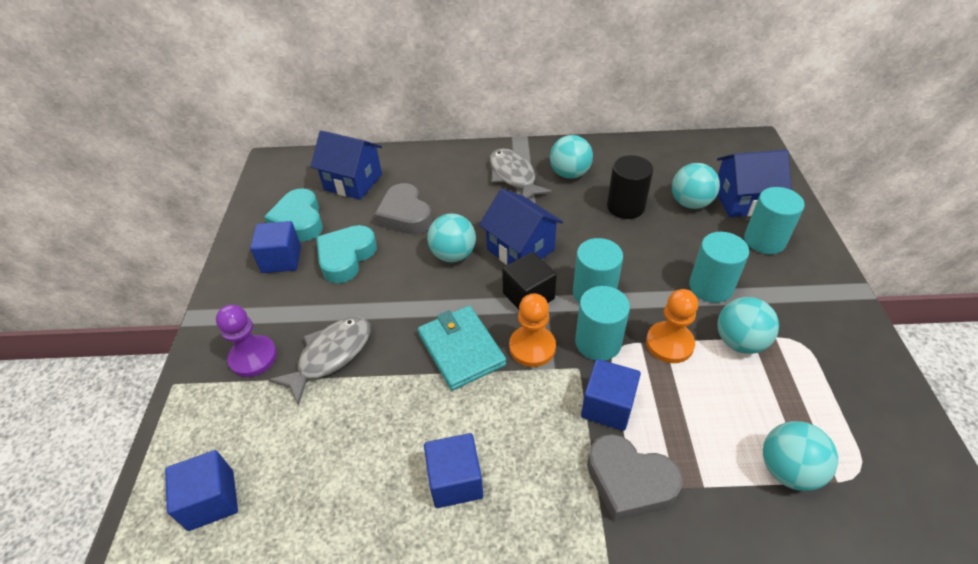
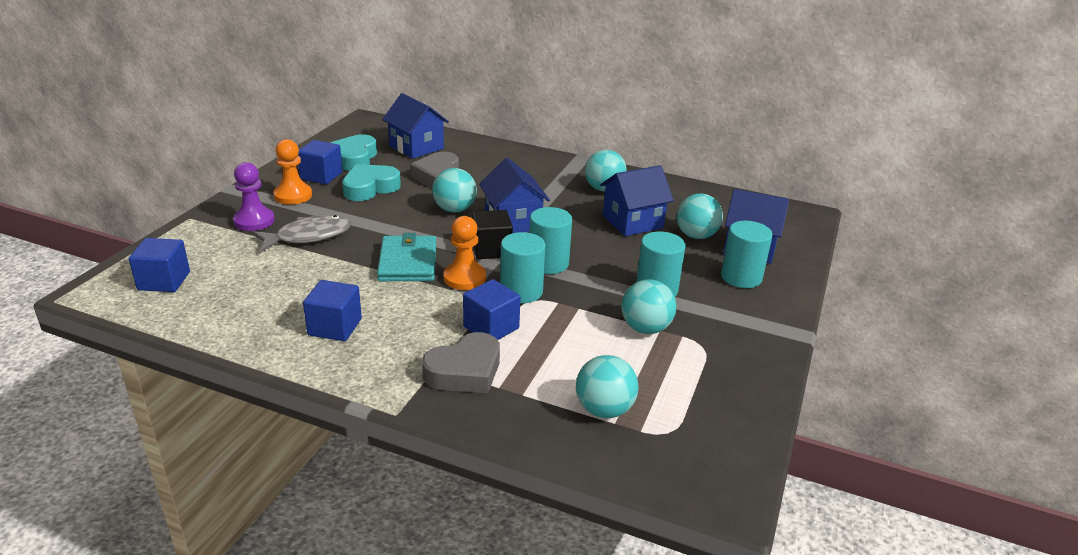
camera: 20 degrees right, 15 degrees down
(513, 176) = (552, 178): grey fish -> none
(625, 207) = (632, 222): black cylinder -> blue house
(629, 481) = (465, 371): grey heart -> grey heart turned 90 degrees counterclockwise
(669, 343) = (581, 310): orange pawn -> orange pawn (293, 195)

